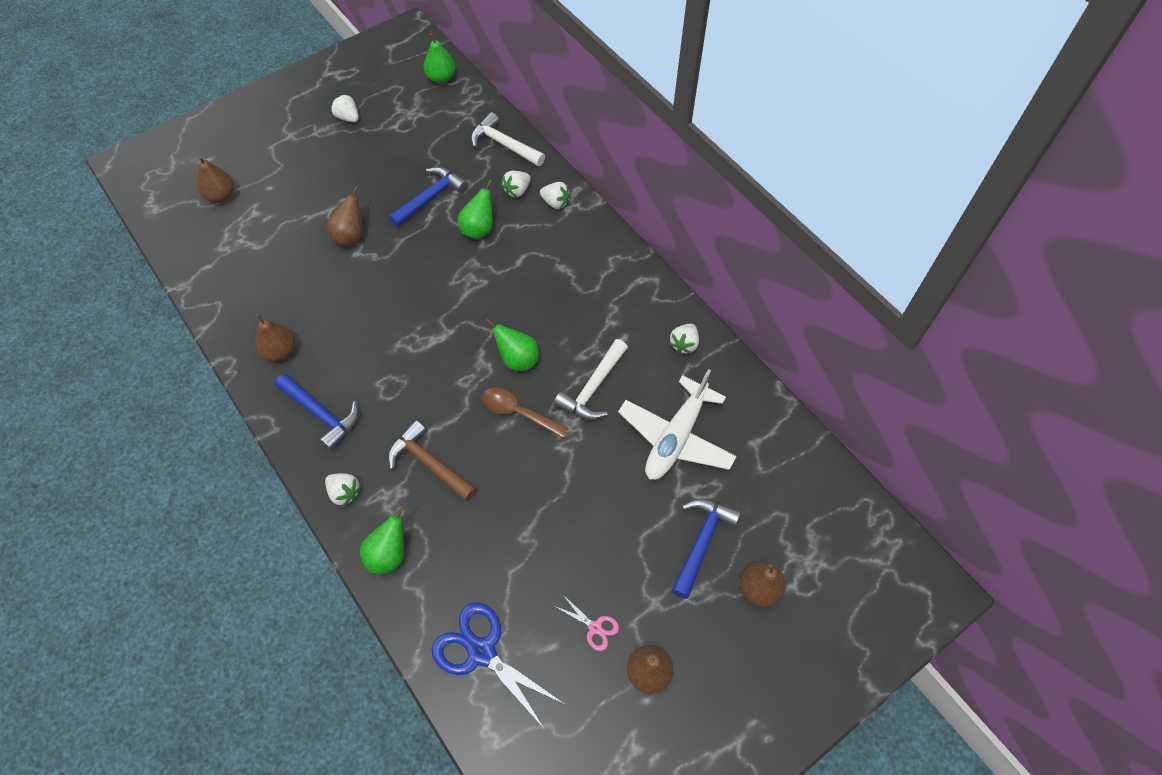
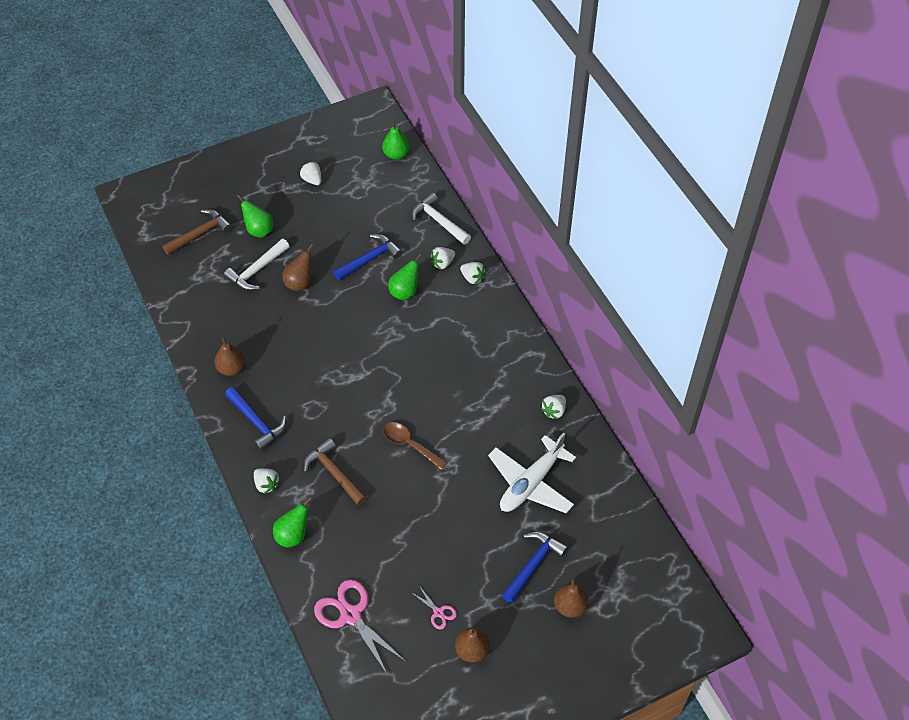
camera: 10 degrees right, 5 degrees down
(221, 196) = (200, 234): brown pear -> brown hammer
(481, 652) = (351, 615): blue scissors -> pink scissors
(518, 360) = (417, 403): green pear -> green pear (259, 230)
(593, 388) = (473, 434): white hammer -> white hammer (257, 270)

